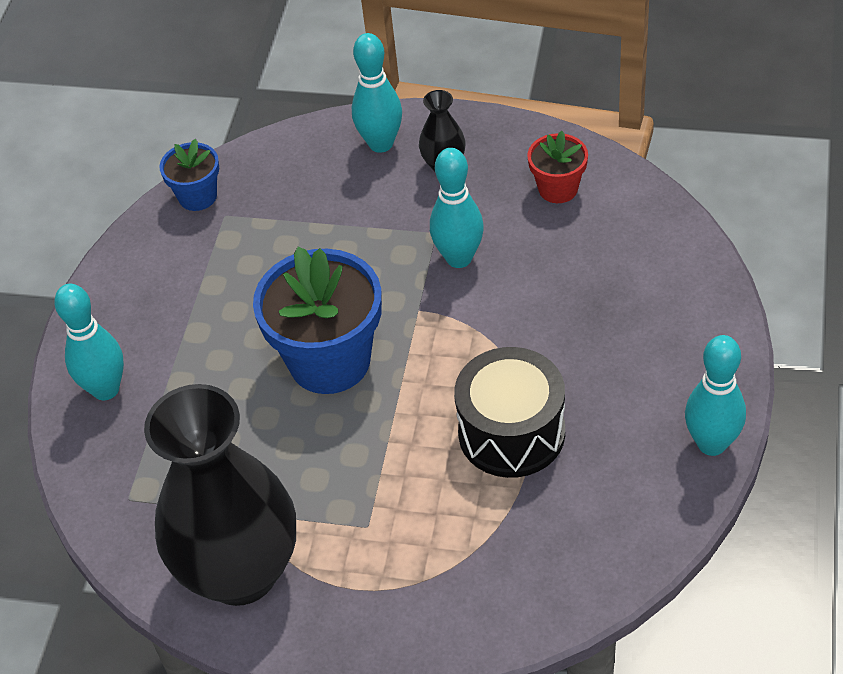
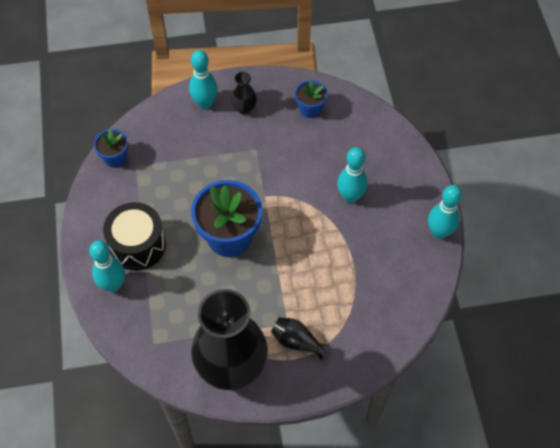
camera: 25 degrees left, 10 degrees up
(372, 561) = (297, 341): none -> black vase
(459, 258) = (274, 161): turquoise bowling pin -> turquoise bowling pin (350, 196)
(511, 432) = (339, 252): black drum -> black drum (137, 245)
(558, 189) = (310, 109): red flower pot -> blue flower pot

